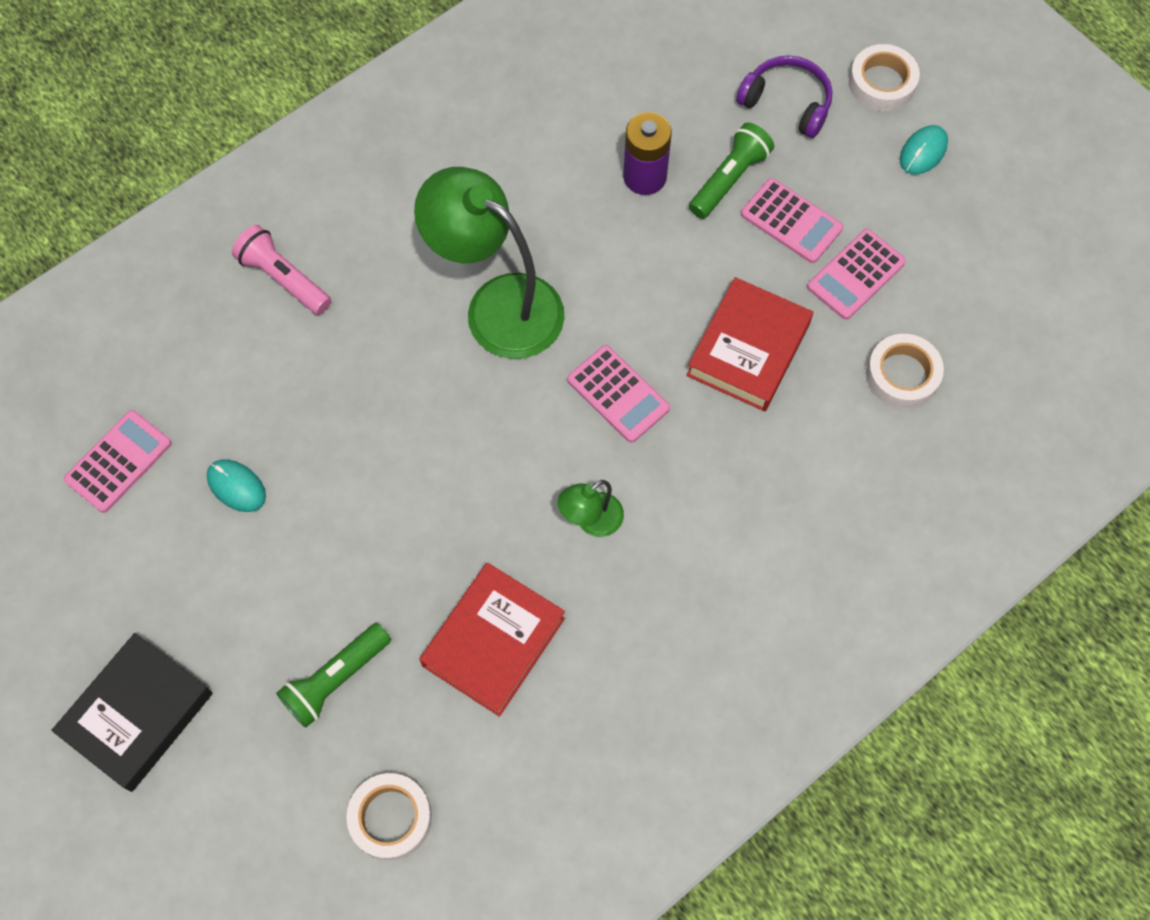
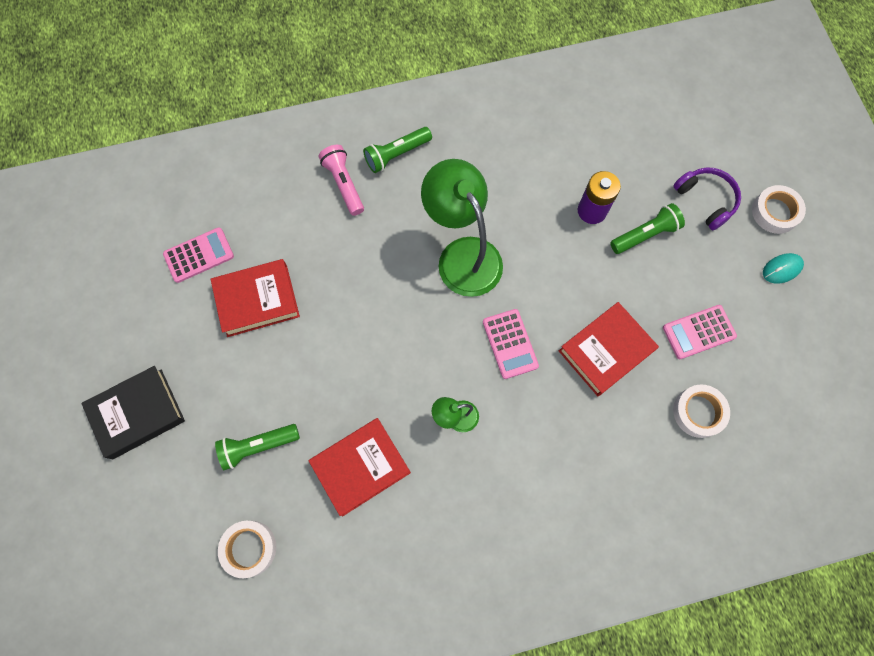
camera: 25 degrees right, 5 degrees up
(236, 486) = (257, 300): turquoise mouse -> red book
(339, 209) = (396, 154): none -> green flashlight
(791, 221) = (672, 279): pink calculator -> none

